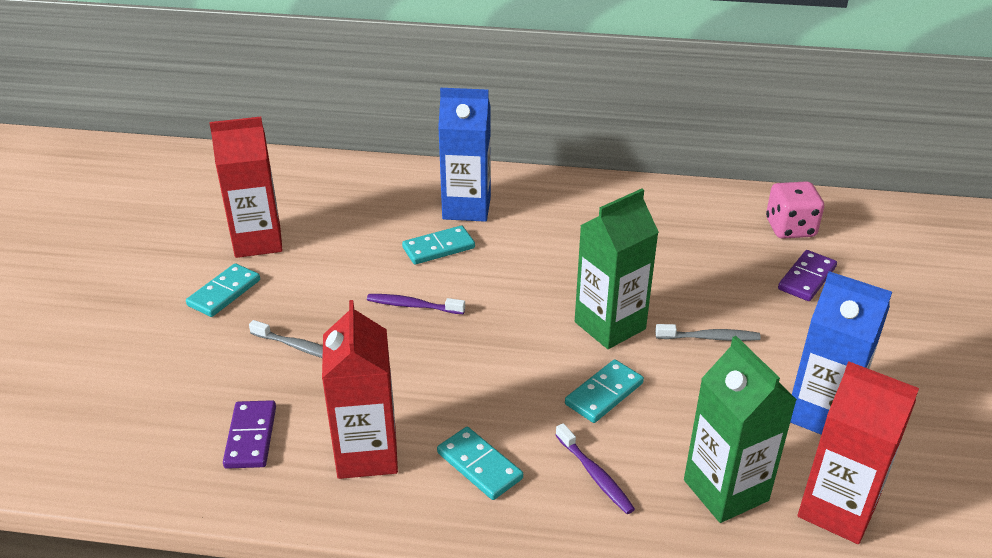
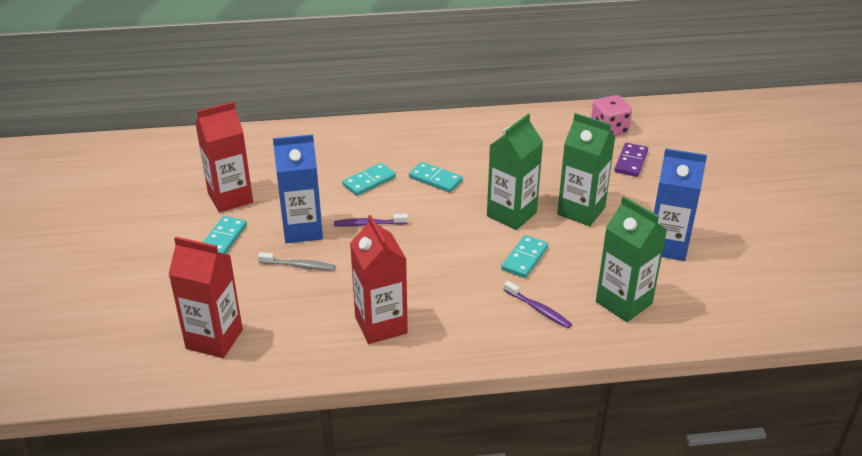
camera: 15 degrees left, 0 degrees up
(251, 437) = (294, 330): purple domino -> none
(466, 208) = (377, 150): blue carton -> blue carton (302, 230)
(479, 466) = (460, 318): turquoise domino -> turquoise domino (435, 179)
(710, 338) = (581, 211): grey toothbrush -> green carton
(837, 509) = (695, 301): red carton -> red carton (214, 339)

